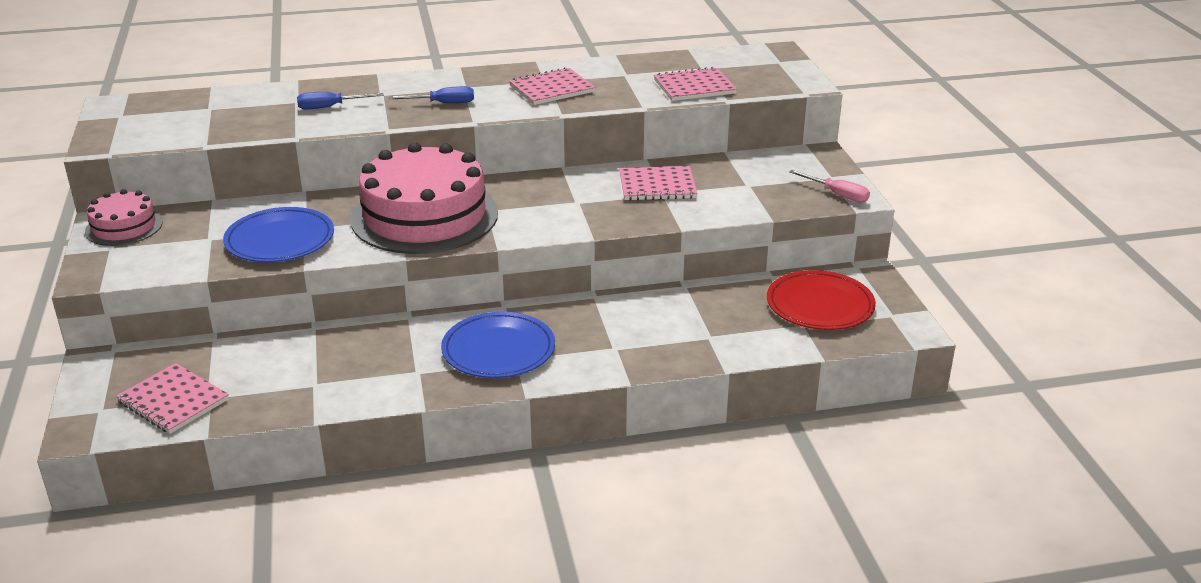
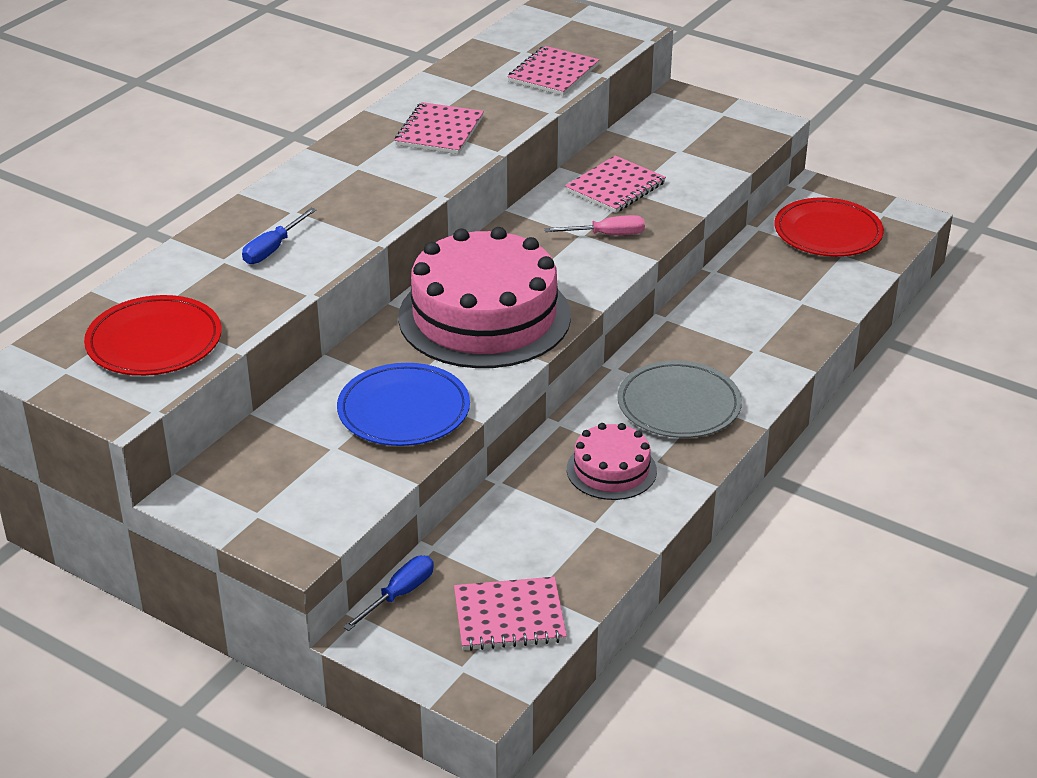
camera: 45 degrees left, 5 degrees up
(124, 227) = (222, 488): pink cake -> pink cake (611, 470)
(181, 122) = (154, 342): none -> red plate
(443, 103) = (373, 192): blue screwdriver -> blue screwdriver (399, 594)
(498, 350) = (679, 405): blue plate -> grey plate
(837, 195) = (754, 126): pink screwdriver -> pink screwdriver (607, 235)

